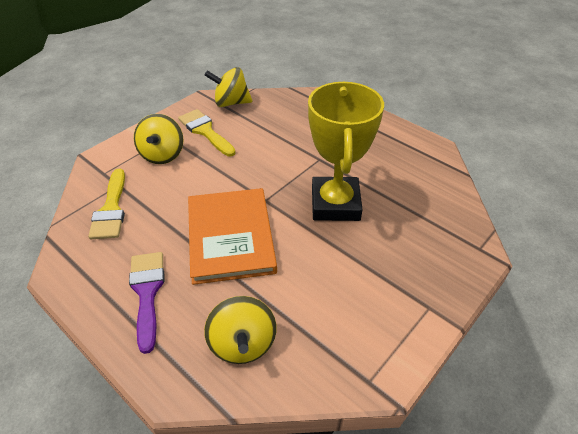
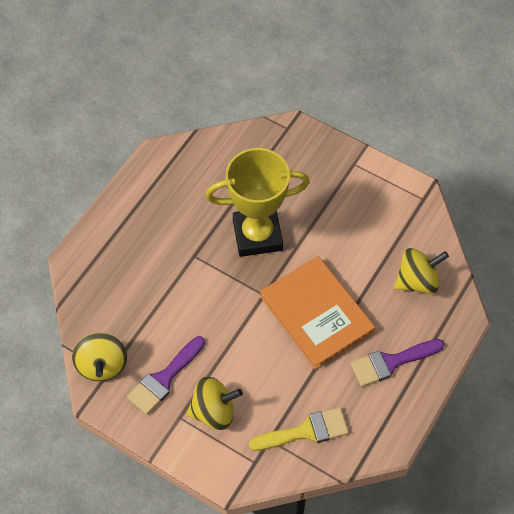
camera: 100 degrees left, 15 degrees up
(205, 131) = (164, 379): yellow brush -> purple brush
(231, 237) = (316, 313): orange book -> orange book turned 75 degrees clockwise

